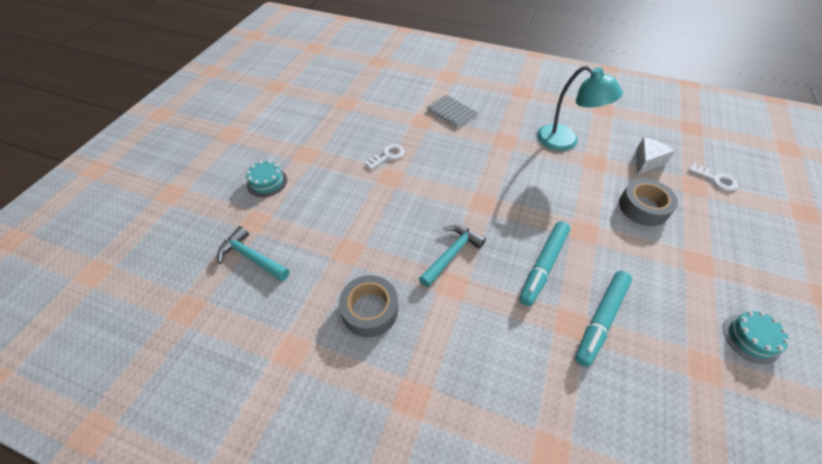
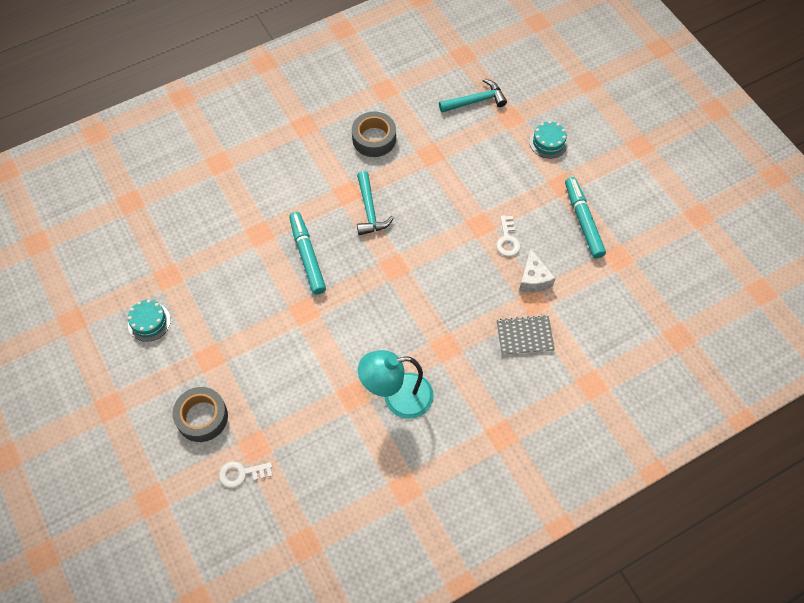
camera: 130 degrees right, 10 degrees up
(600, 320) = (244, 251): turquoise marker -> turquoise marker (583, 221)
(643, 207) = (279, 377): grey tape -> grey tape (202, 417)
(647, 161) = (312, 441): white cheese -> white cheese (533, 279)

